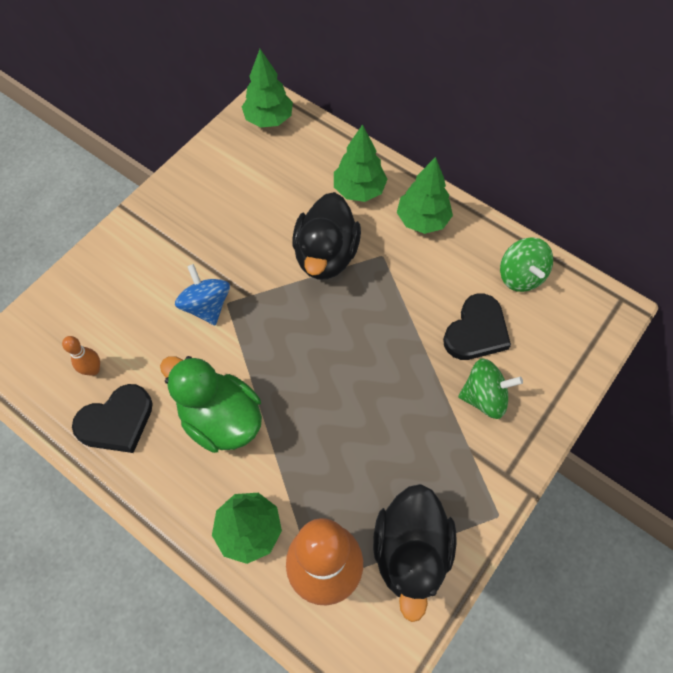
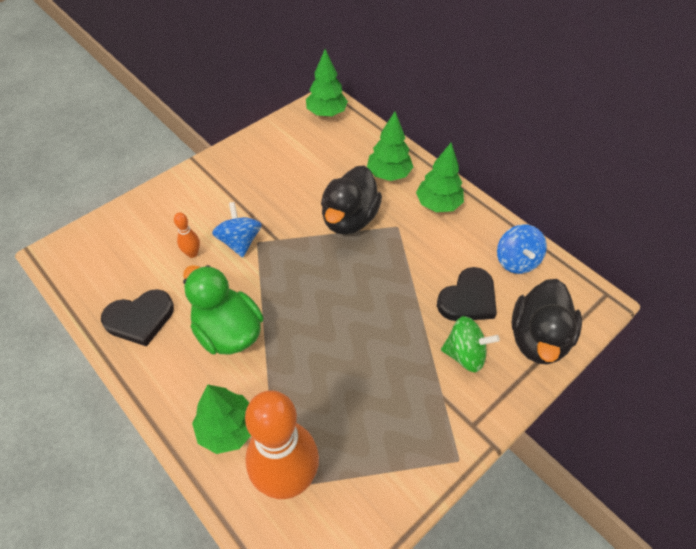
camera: 10 degrees right, 10 degrees down
(93, 369) = (133, 275): orange bowling pin -> orange bowling pin (192, 253)
(410, 551) = (369, 476): black duck -> black duck (538, 338)
(520, 276) = (516, 261): green spinning top -> blue spinning top

